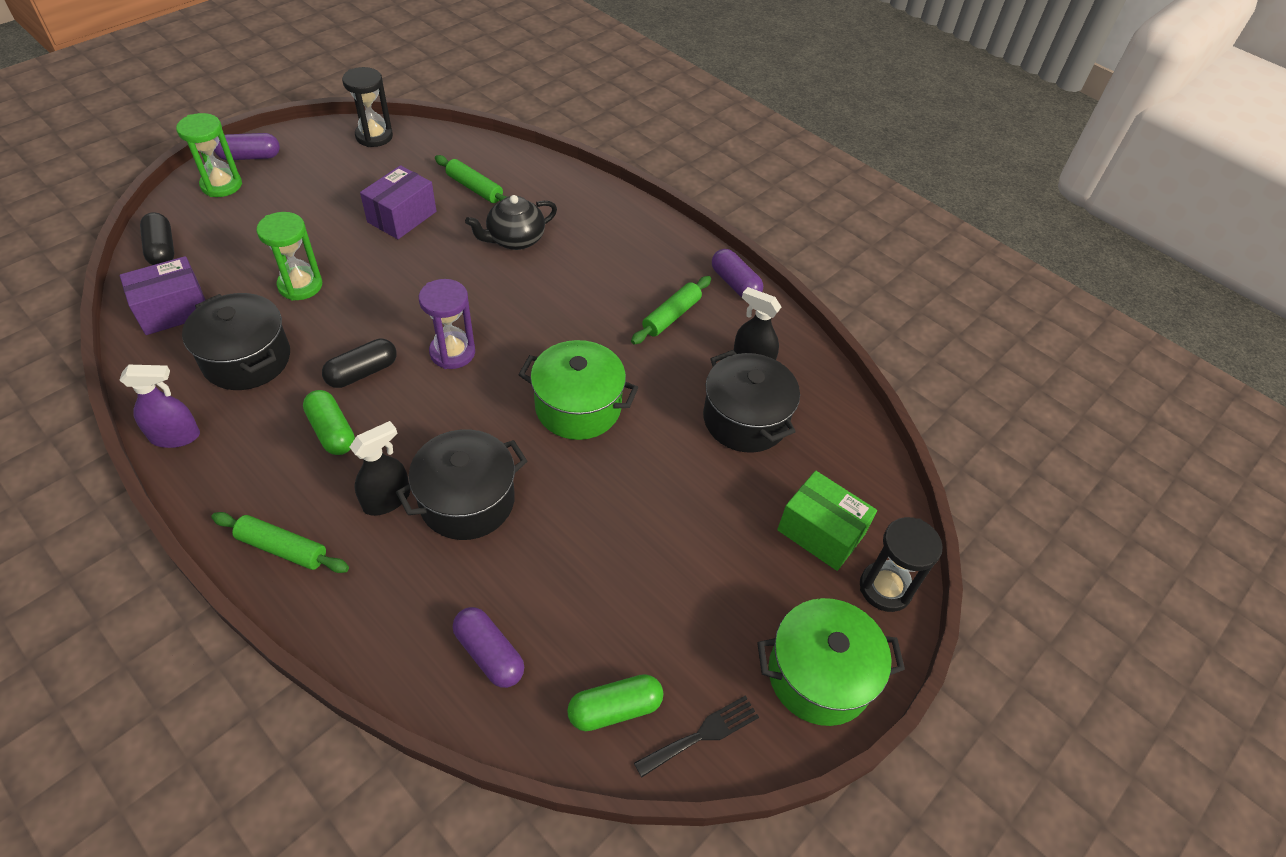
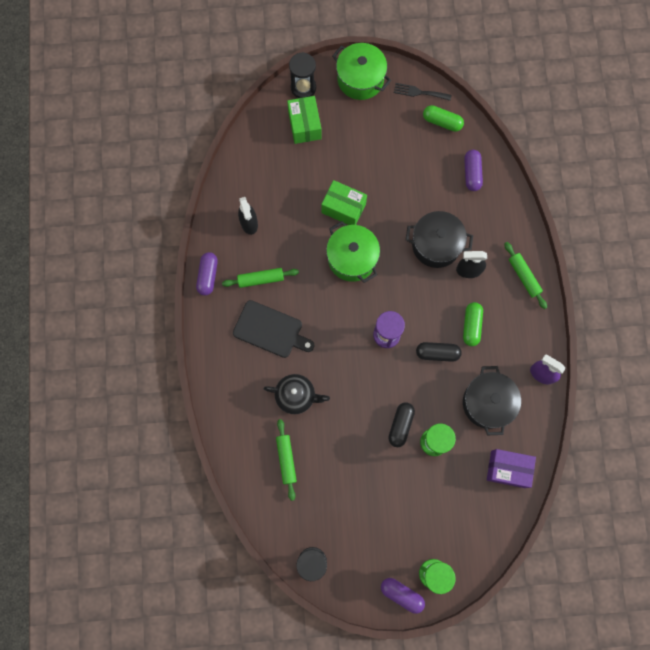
camera: 135 degrees left, 25 degrees up
(162, 249) = (493, 530): black capsule -> black capsule (400, 425)
(402, 217) = (345, 463): purple box -> none
(606, 277) = (270, 330): none -> black cutting board
(649, 459) = (343, 208): none -> green box
(745, 419) = (283, 196): black pot -> none

